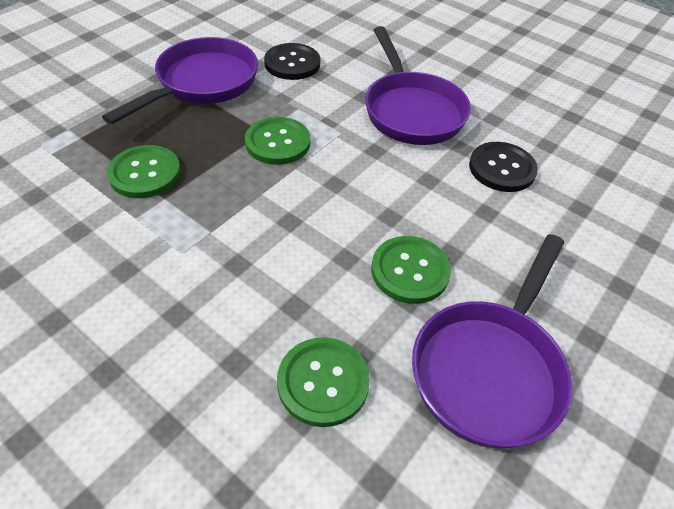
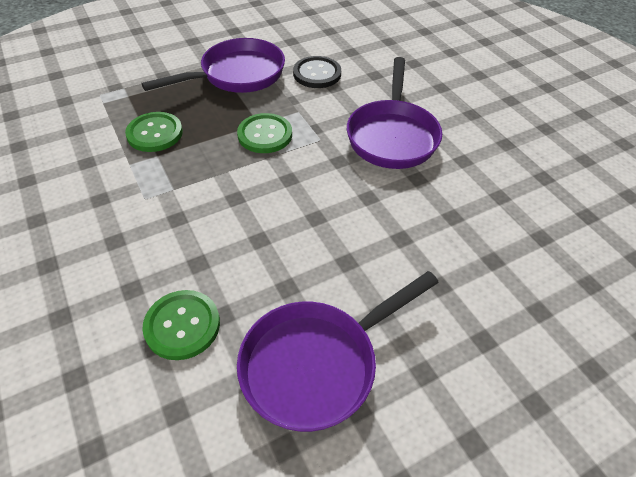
camera: 25 degrees right, 0 degrees up
(410, 271) = (303, 265): green button -> none
(502, 168) = (441, 205): black button -> none

